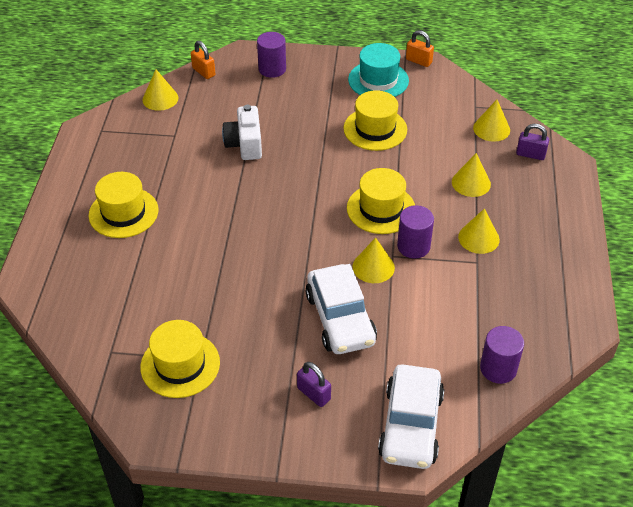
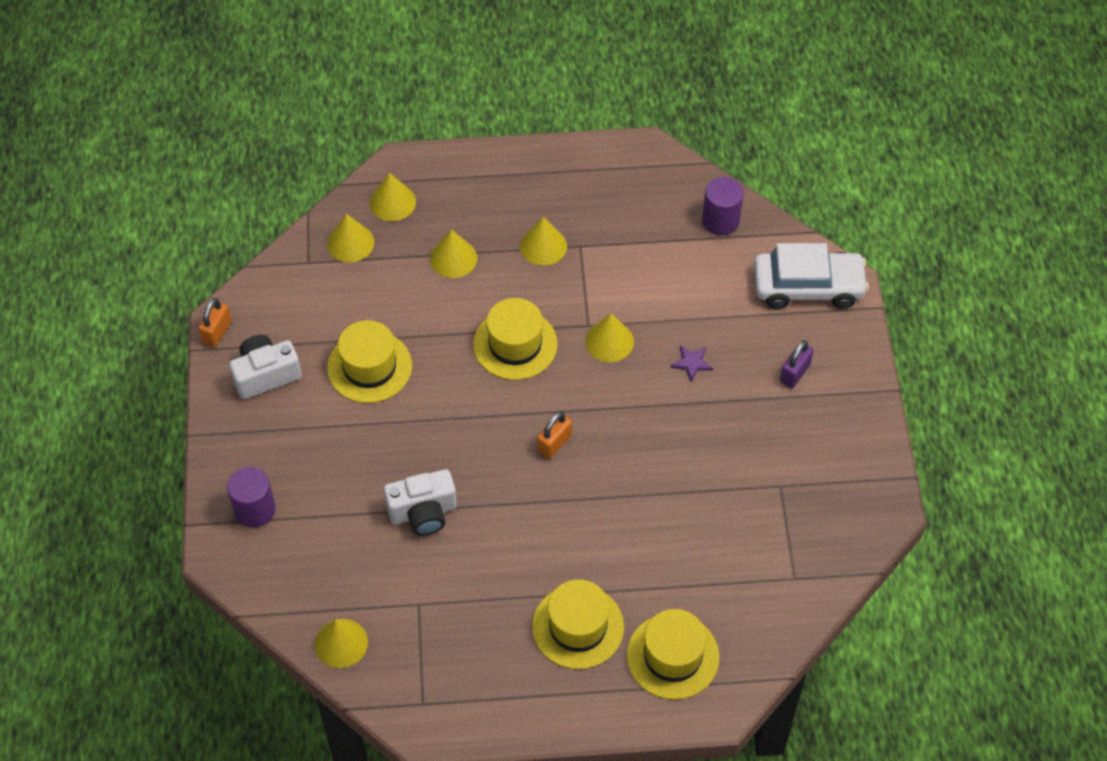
camera: 100 degrees left, 10 degrees up
(180, 365) = (793, 504): yellow hat -> yellow hat (672, 656)
(204, 72) = (271, 599): orange padlock -> orange padlock (554, 443)
(340, 319) = (691, 363): white car -> purple star
(378, 80) = (266, 375): turquoise hat -> white camera
(413, 246) = (569, 306): purple cylinder -> none
(530, 154) = (392, 202): purple padlock -> yellow cone

